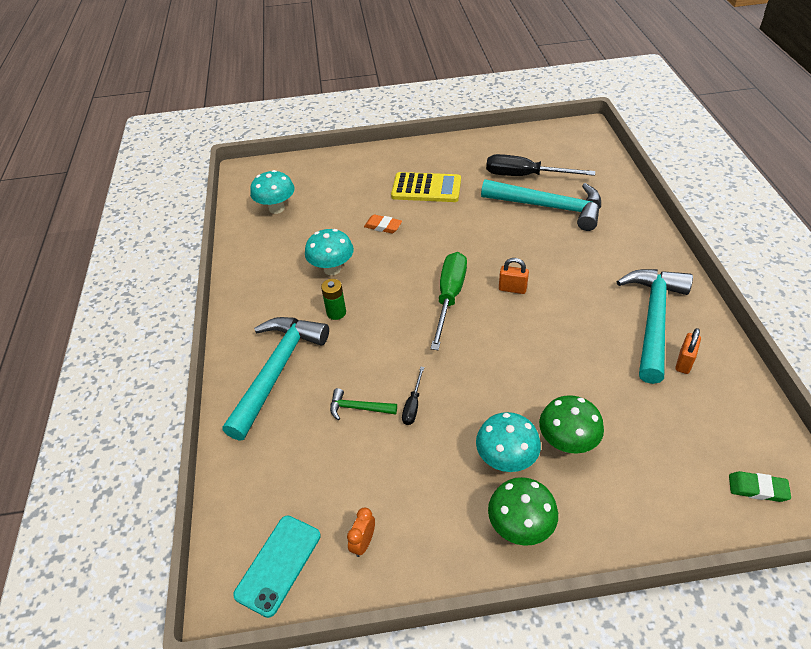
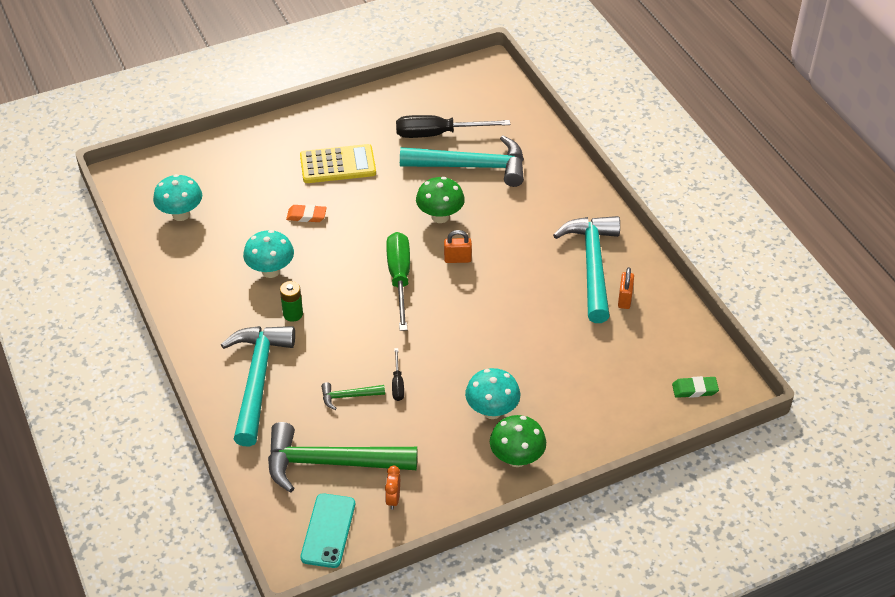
camera: 20 degrees left, 0 degrees up
(312, 480) = (330, 463): none -> green hammer
(567, 442) = (539, 386): green mushroom -> green mushroom (440, 217)

